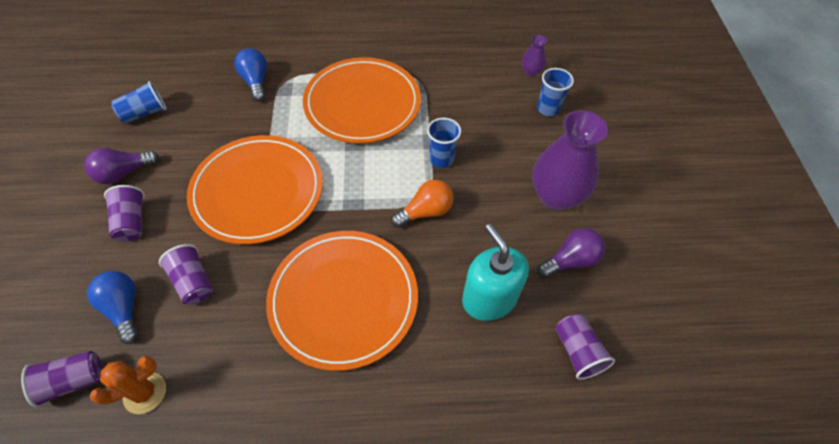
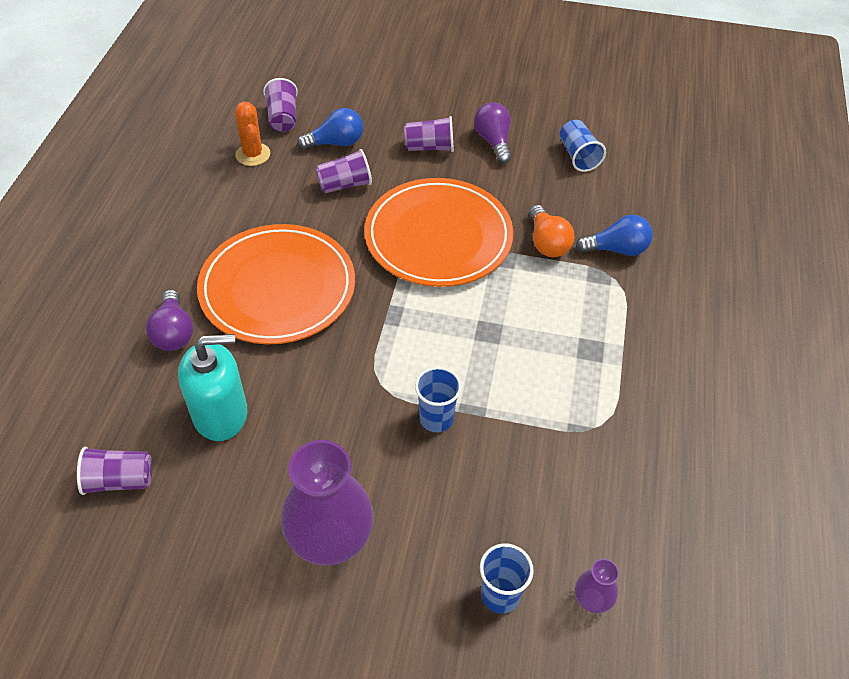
camera: 105 degrees right, 5 degrees down
(362, 104) = (557, 351): orange plate -> none
(425, 212) = (358, 381): orange light bulb -> orange light bulb (547, 243)
(570, 261) = (229, 518): purple light bulb -> purple light bulb (173, 332)

